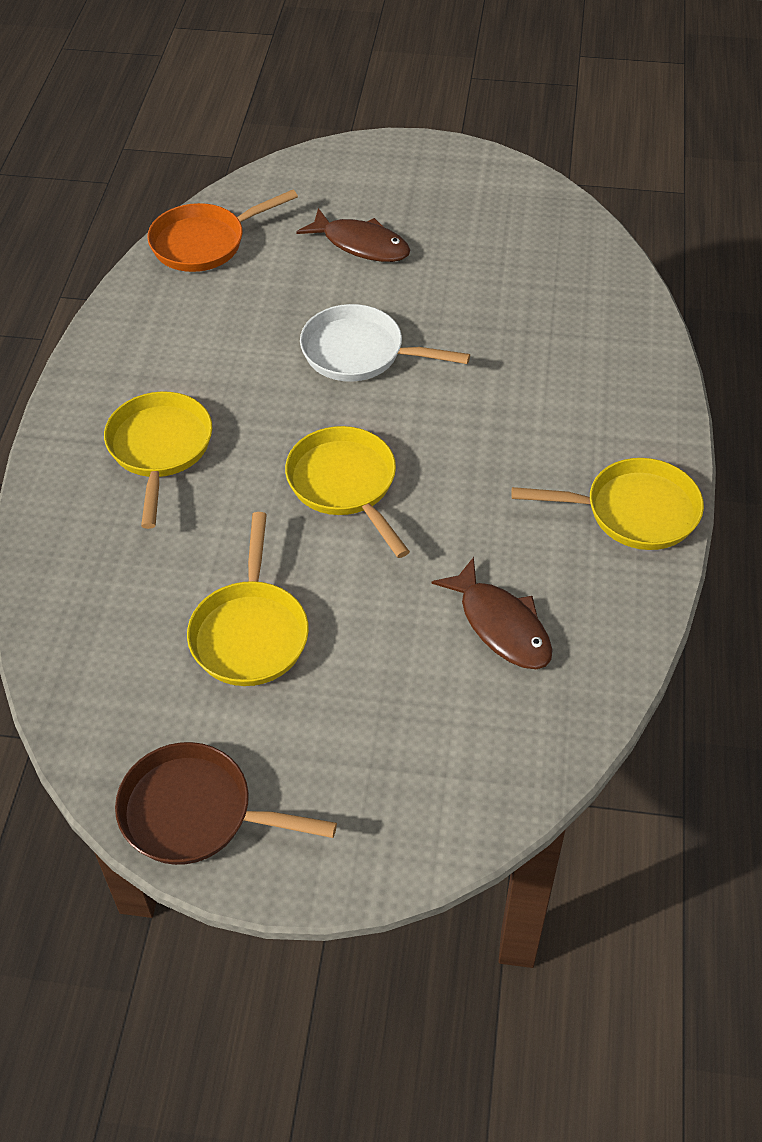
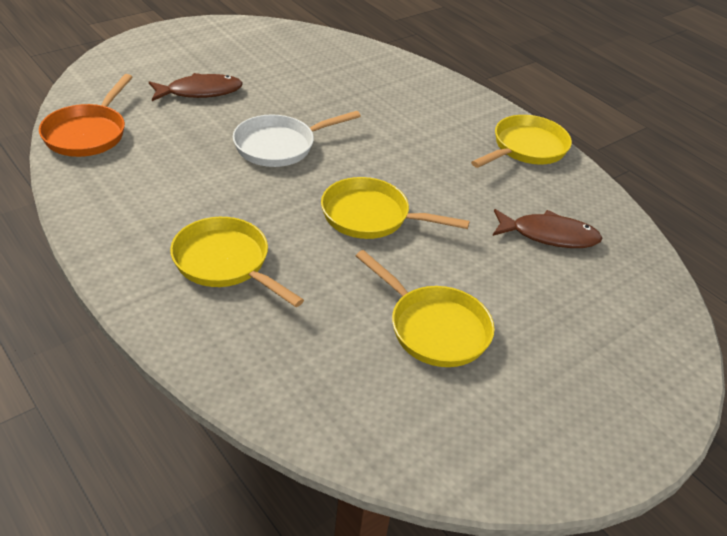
camera: 50 degrees left, 10 degrees down
(195, 812) = (554, 452): brown pan -> none

